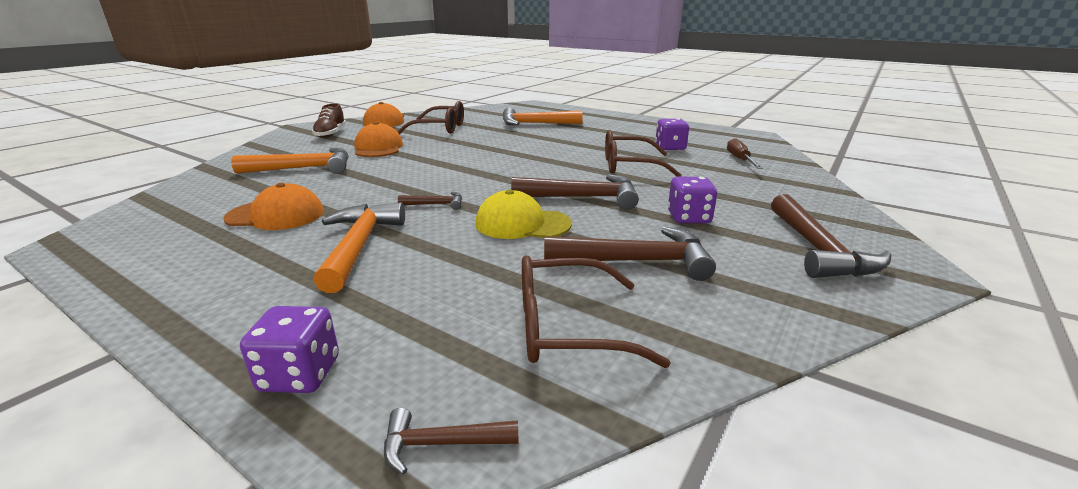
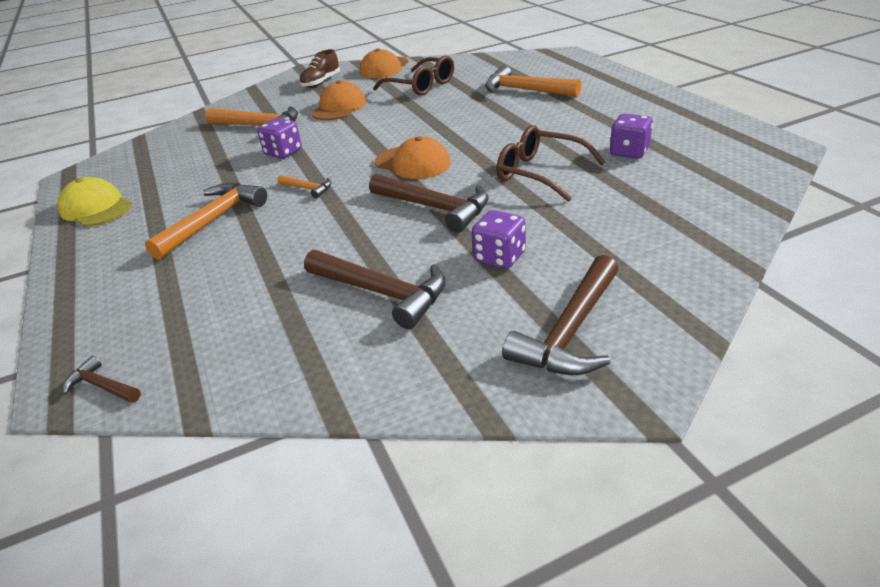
camera: 35 degrees right, 10 degrees up
(276, 215) = (194, 176): orange cap -> orange cap (413, 163)
(300, 374) = (87, 315): purple dice -> purple dice (283, 152)
(436, 204) = (308, 189): brown hammer -> orange hammer
(522, 224) = (346, 227): yellow cap -> yellow cap (96, 208)
(567, 327) = (255, 336): brown glasses -> none
(740, 160) = (689, 187): brown screwdriver -> none

